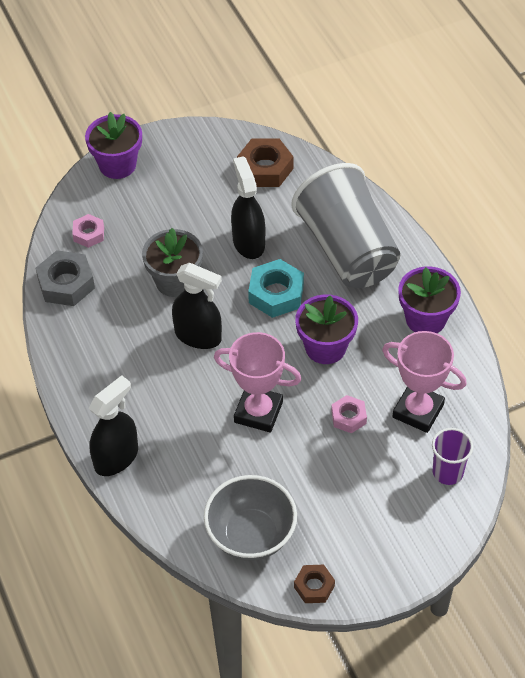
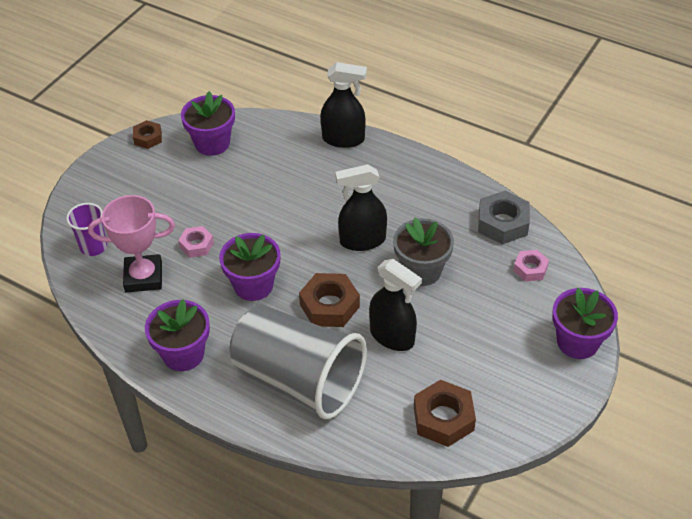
camera: 145 degrees right, 5 degrees down
(116, 458) = (343, 139): black spray bottle -> black spray bottle turned 90 degrees counterclockwise
(251, 535) = (212, 143): grey bowl -> purple flower pot
(258, 412) = (269, 214): pink trophy -> none
(276, 294) = (329, 306): turquoise nut -> brown nut

